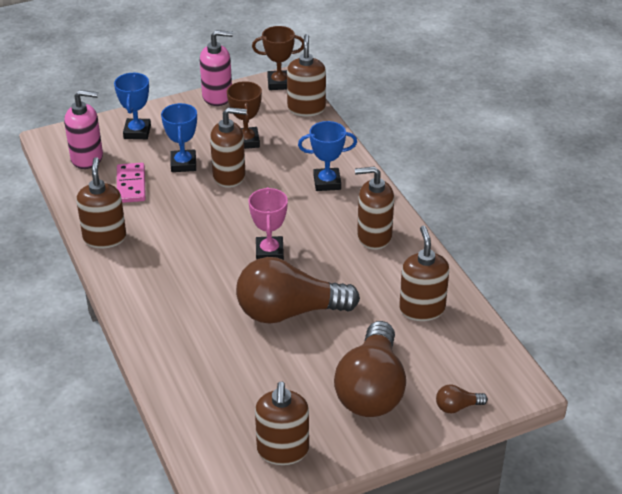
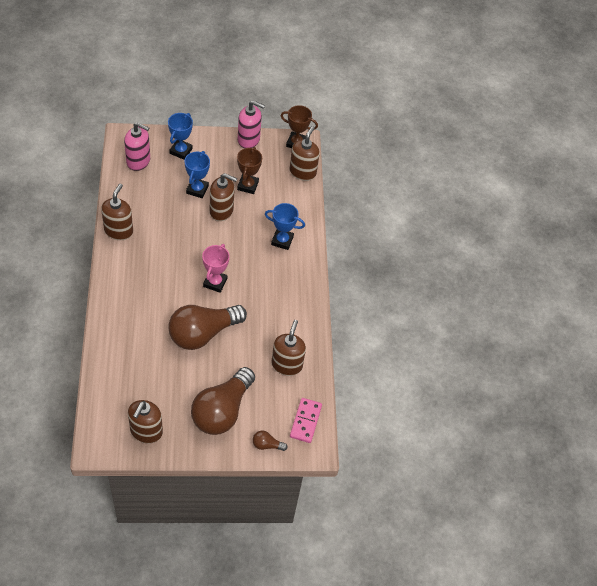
camera: 15 degrees right, 15 degrees up
(131, 185) = (155, 194): pink domino -> pink domino (305, 421)
(289, 312) = (203, 333): brown light bulb -> brown light bulb turned 45 degrees counterclockwise
(374, 236) = (288, 296): brown soap dispenser -> none

